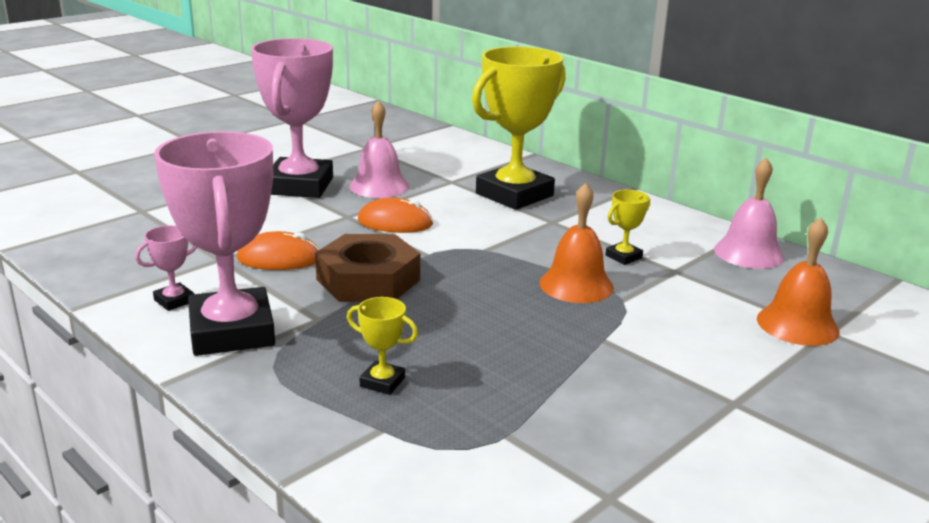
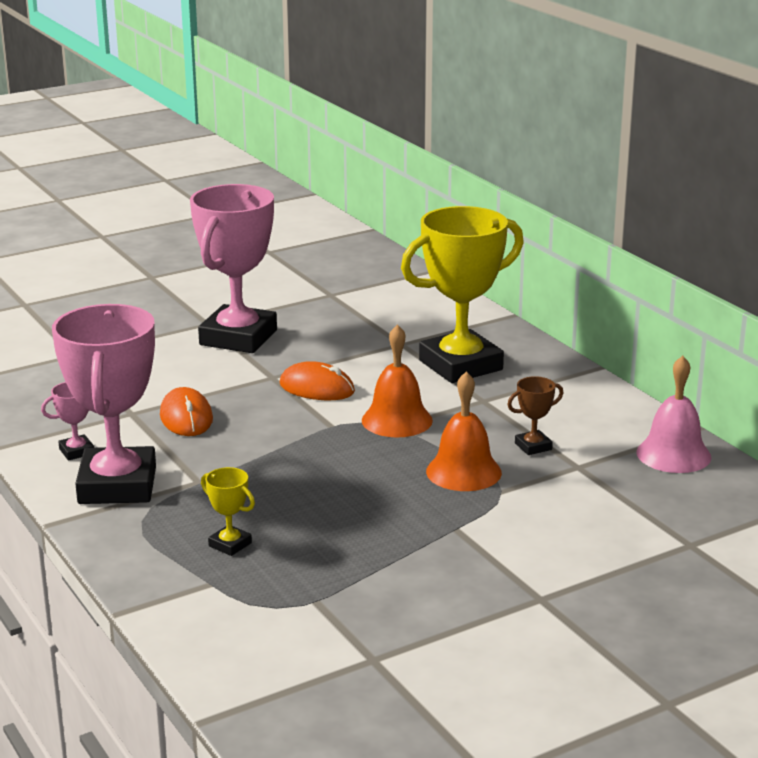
camera: 15 degrees right, 0 degrees up
(279, 258) = (186, 417): orange mouse -> orange mouse turned 60 degrees clockwise
(368, 280) = (261, 447): brown nut -> none
(379, 186) = (320, 344): pink bell -> none
(623, 257) = (533, 446): yellow trophy -> brown trophy
(797, 324) = (663, 534): orange bell -> orange bell (397, 420)

